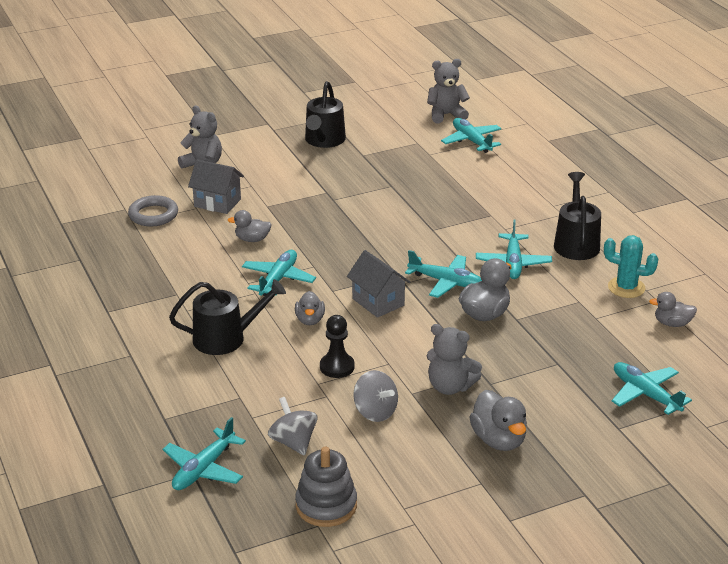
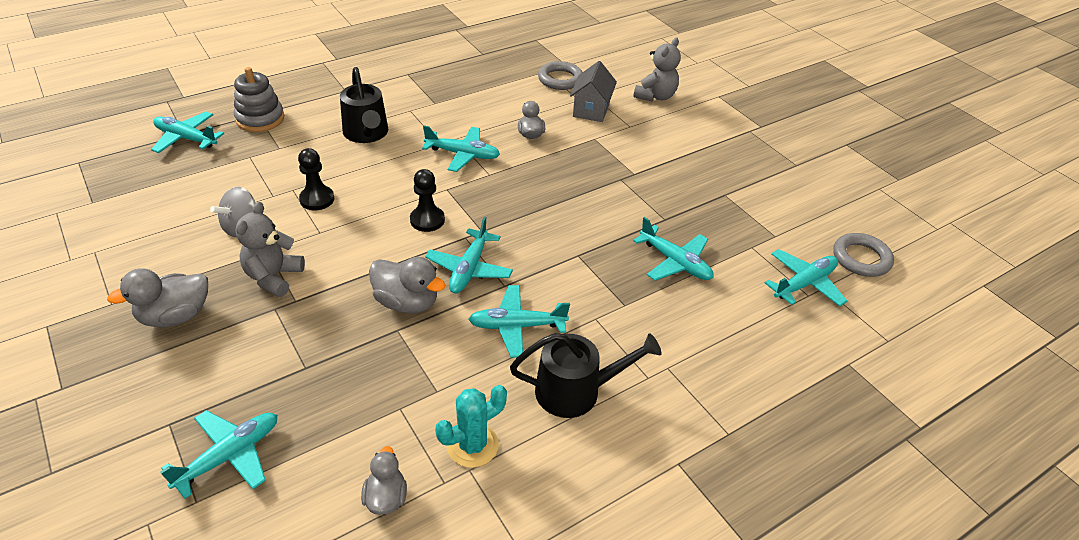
camera: 80 degrees right, 10 degrees up
(293, 442) = (208, 181): grey spinning top -> none
(310, 320) = (395, 178): grey duck -> none
(324, 140) = (743, 165): black watering can -> none
(326, 505) = (116, 205): grey stacking toy -> grey stacking toy (260, 119)
(378, 302) = (427, 220): grey house -> black pawn
(444, 188) = (675, 262): none -> turquoise plane
(446, 115) = (861, 258): grey teddy bear -> grey ring
(626, 288) = (472, 445): turquoise cactus -> turquoise cactus turned 45 degrees clockwise

